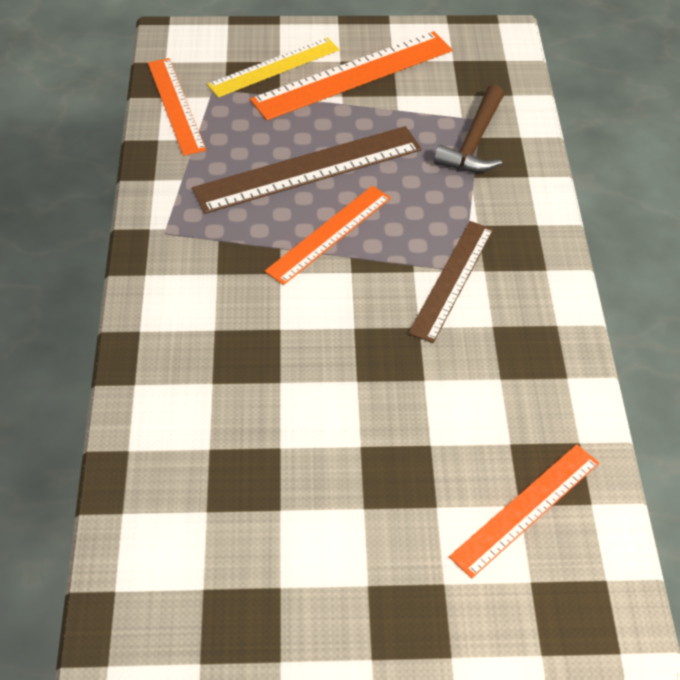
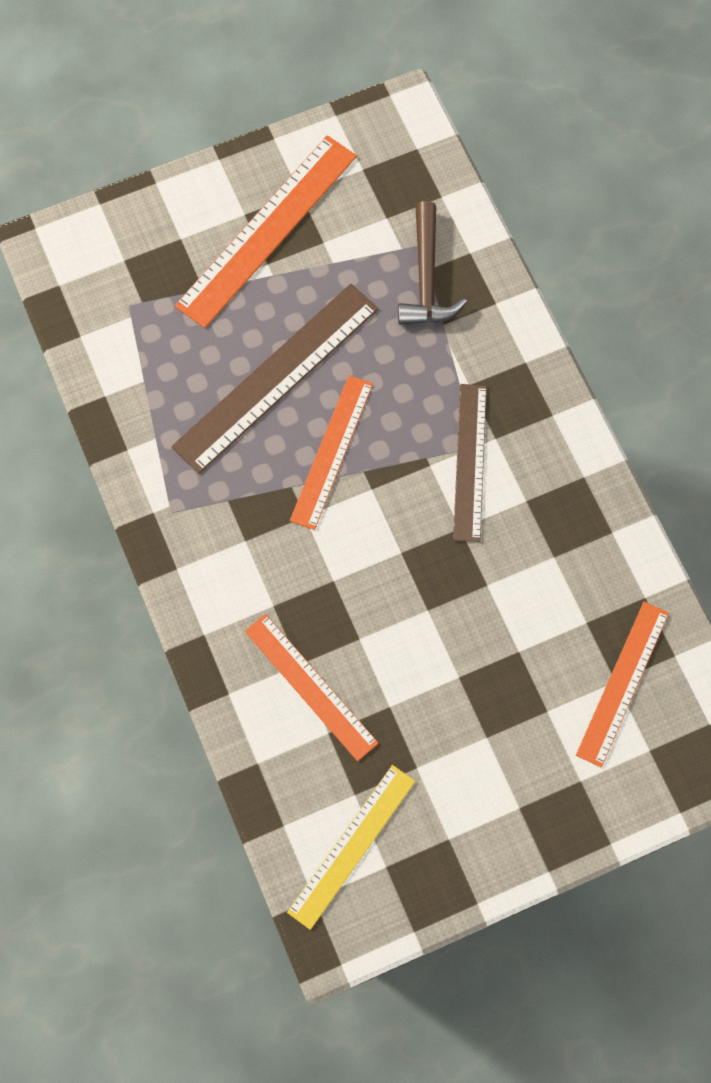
camera: 20 degrees left, 20 degrees up
(175, 105) = (101, 343): orange ruler -> orange ruler (310, 686)
(274, 67) = (179, 250): yellow ruler -> yellow ruler (352, 846)

